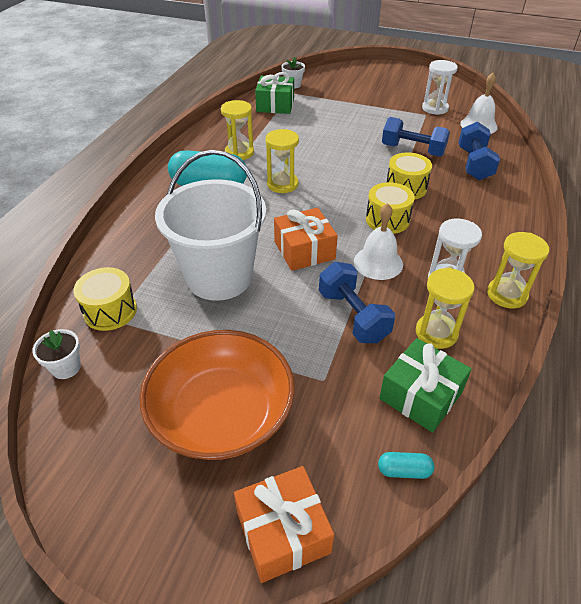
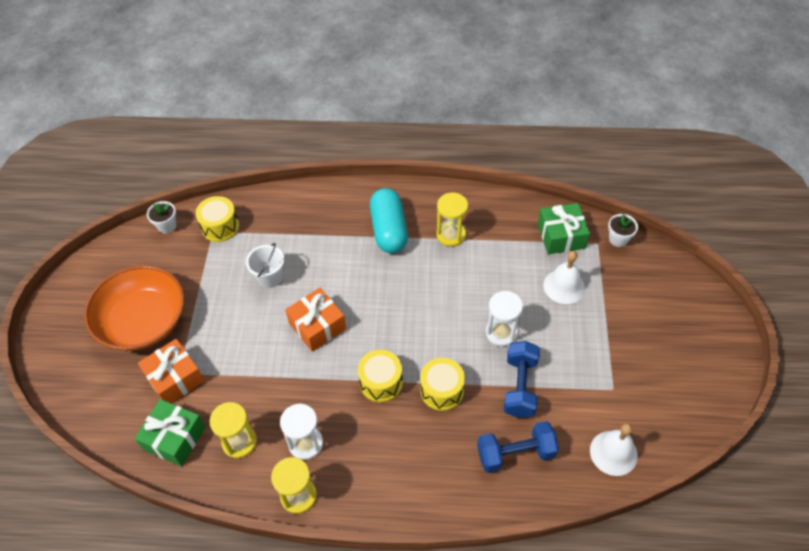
camera: 75 degrees right, 10 degrees up
(219, 277) = (270, 277): white bucket -> white bucket, size x0.47
(282, 184) = (410, 284): yellow hourglass -> none
(283, 532) = (66, 377): orange gift -> orange gift (175, 378)
(353, 316) = (246, 378): blue dumbbell -> none
(378, 263) = (316, 385): white bell -> white bell (564, 286)
(404, 471) = (111, 436): turquoise capsule -> none
(435, 108) = (634, 398): white hourglass -> white hourglass (501, 332)

